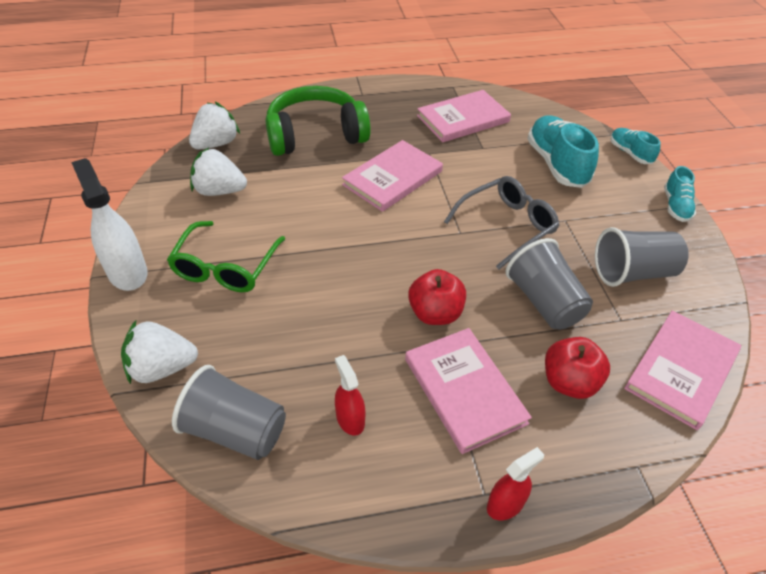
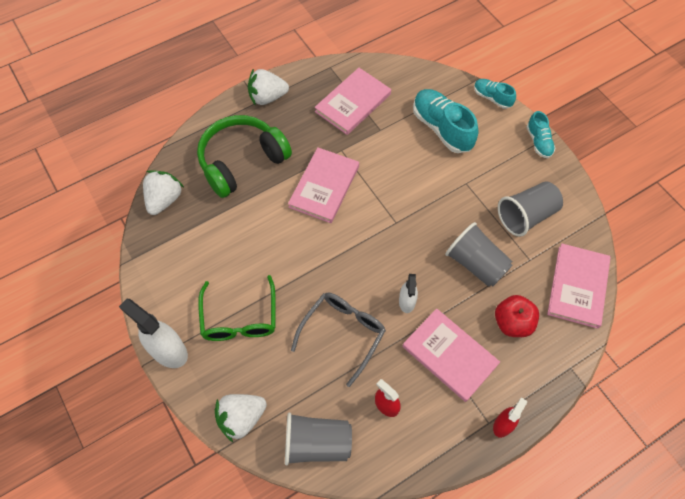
camera: 20 degrees left, 15 degrees up
(219, 191) = (195, 248): white strawberry -> white strawberry (267, 97)
(435, 313) = (407, 301): red apple -> white spray bottle
(507, 226) = (427, 204): grey glasses -> grey glasses (343, 334)

